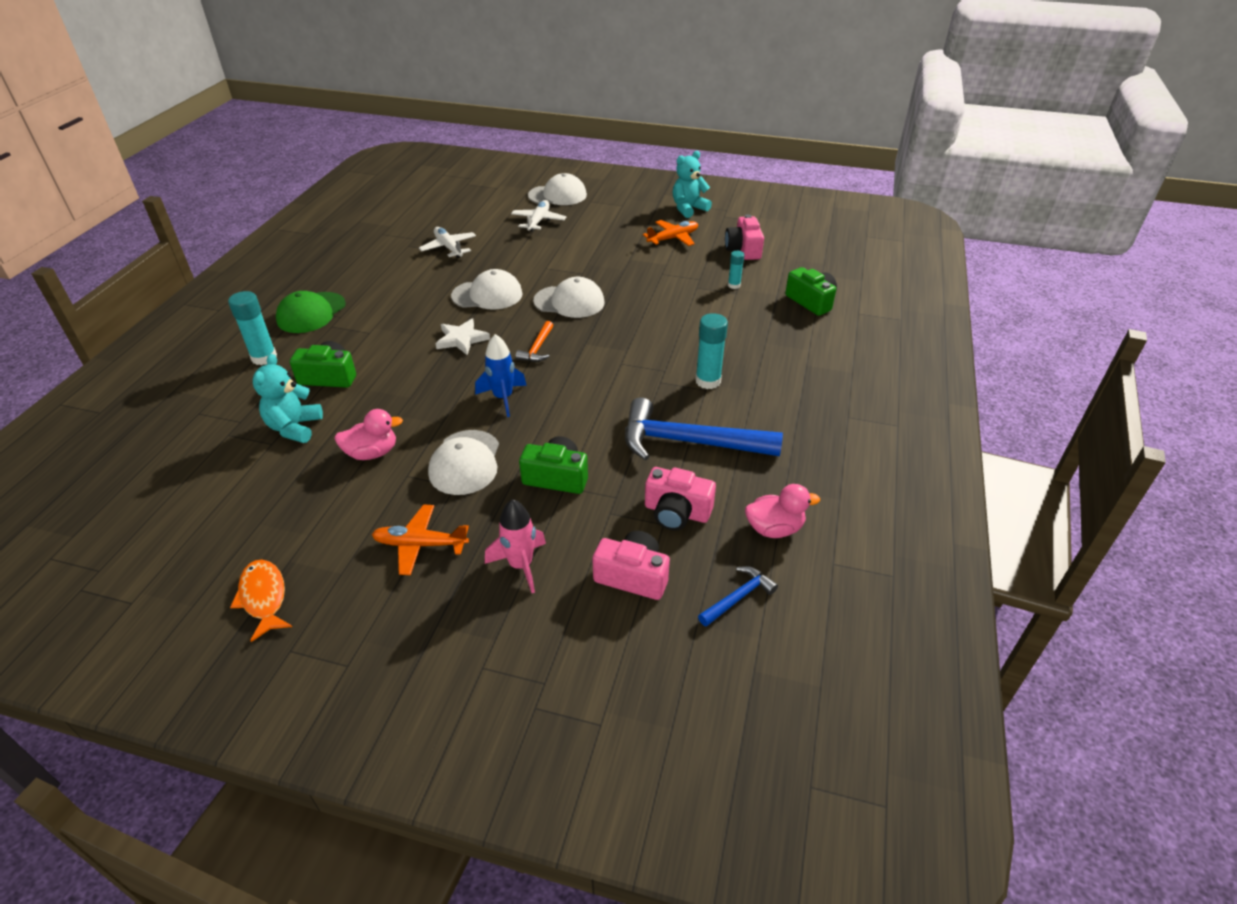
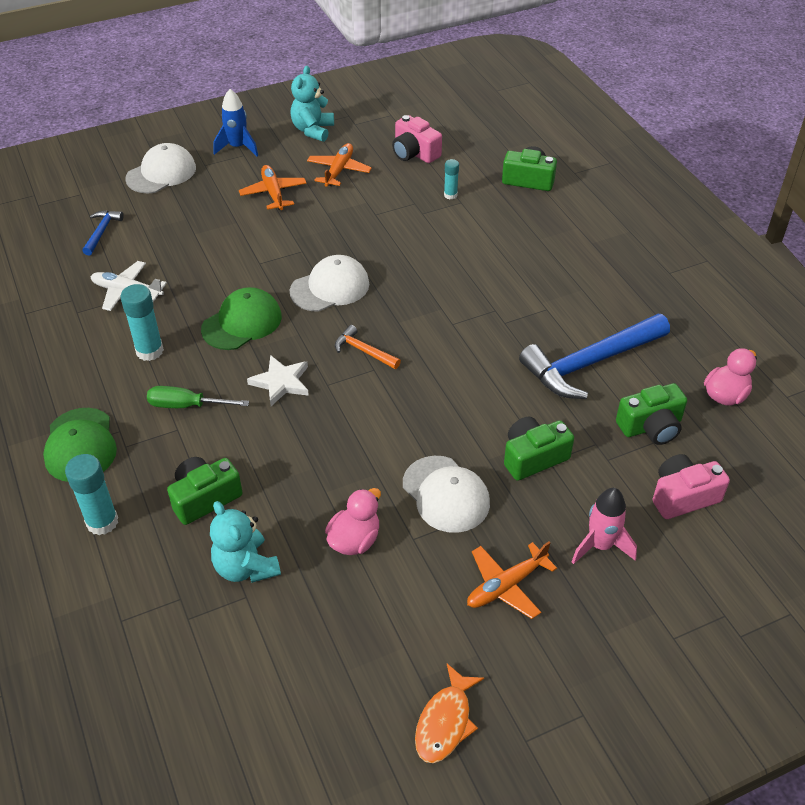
camera: 40 degrees left, 5 degrees up
(264, 598) = (445, 722): orange fish -> orange fish turned 90 degrees counterclockwise
(392, 323) = (186, 405): none -> green screwdriver
(487, 295) = (242, 323): white cap -> green cap
(503, 398) = (398, 416): blue rocket -> blue rocket (238, 147)
(537, 348) = (363, 351): orange hammer -> orange hammer turned 150 degrees clockwise
(538, 221) = (182, 213): white plane -> none
(610, 233) = (273, 193): none -> orange plane
(676, 512) = (651, 426): pink camera -> green camera
(708, 381) = (539, 300): turquoise glue stick -> turquoise glue stick (149, 351)
(738, 597) = (763, 462): blue hammer -> blue hammer (102, 232)

